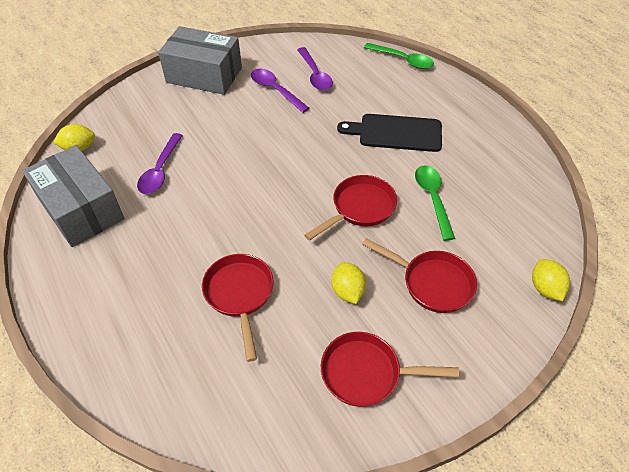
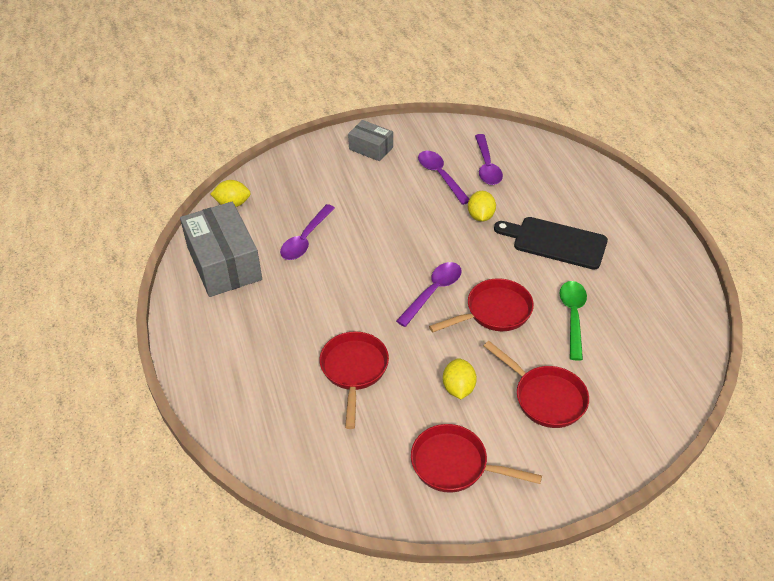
camera: 15 degrees right, 5 degrees down
(204, 75) = (371, 148): grey box -> grey box, size x0.54
(297, 199) = (433, 292): none -> purple spoon
(403, 60) = (588, 164): green spoon -> none
(545, 288) = (661, 426): yellow lemon -> yellow lemon (480, 216)

